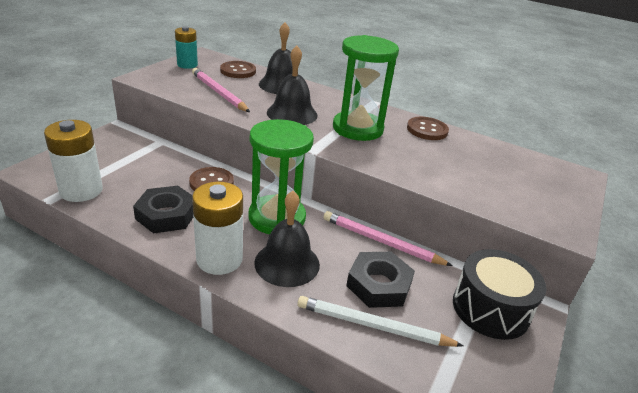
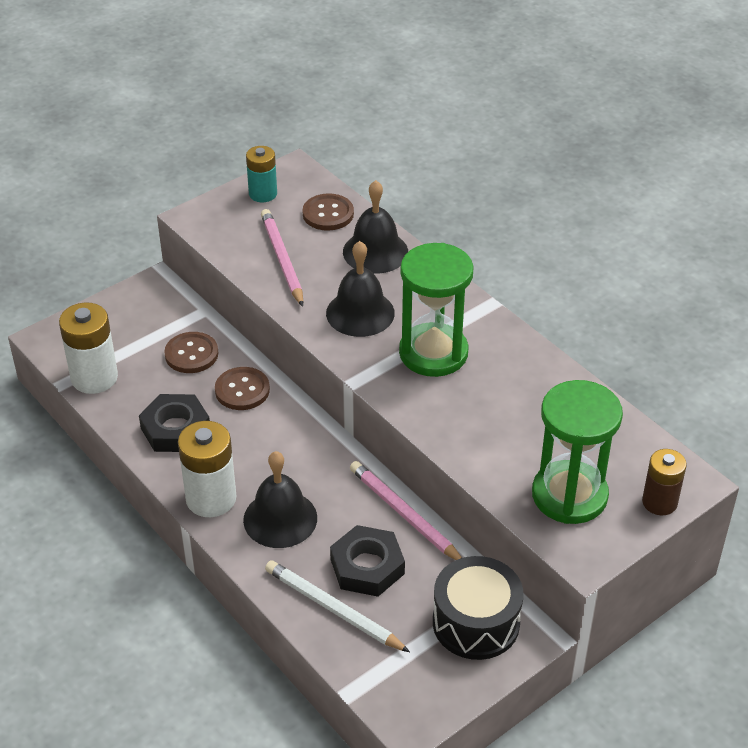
camera: 25 degrees right, 10 degrees up
(277, 217) = (297, 456): green hourglass -> green hourglass (569, 495)
(427, 130) = (531, 369): brown button -> brown button (191, 354)
(575, 188) = (659, 502): none -> brown battery

